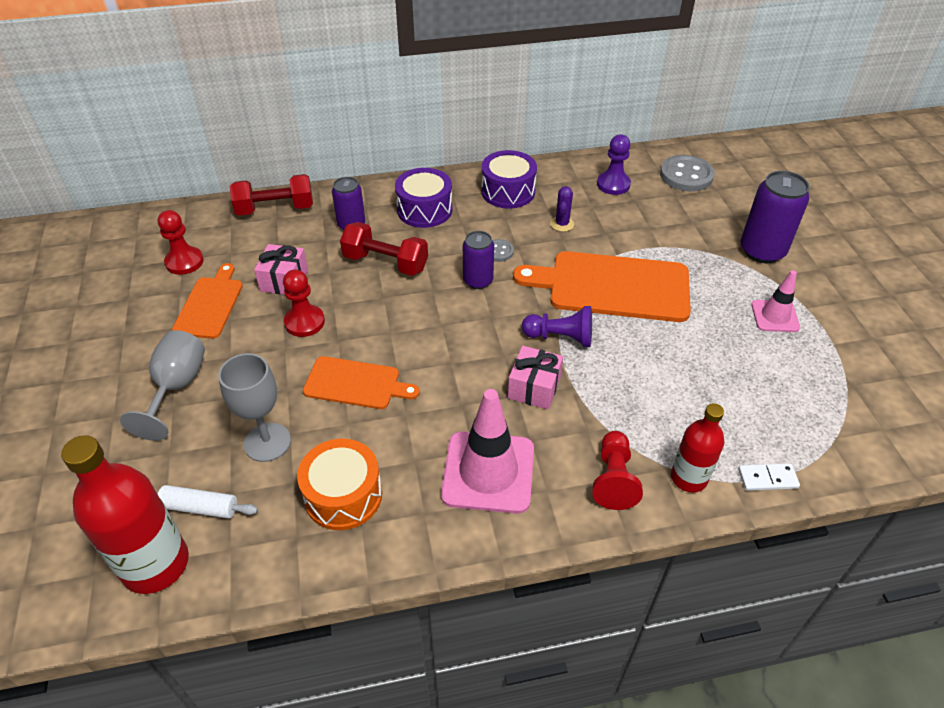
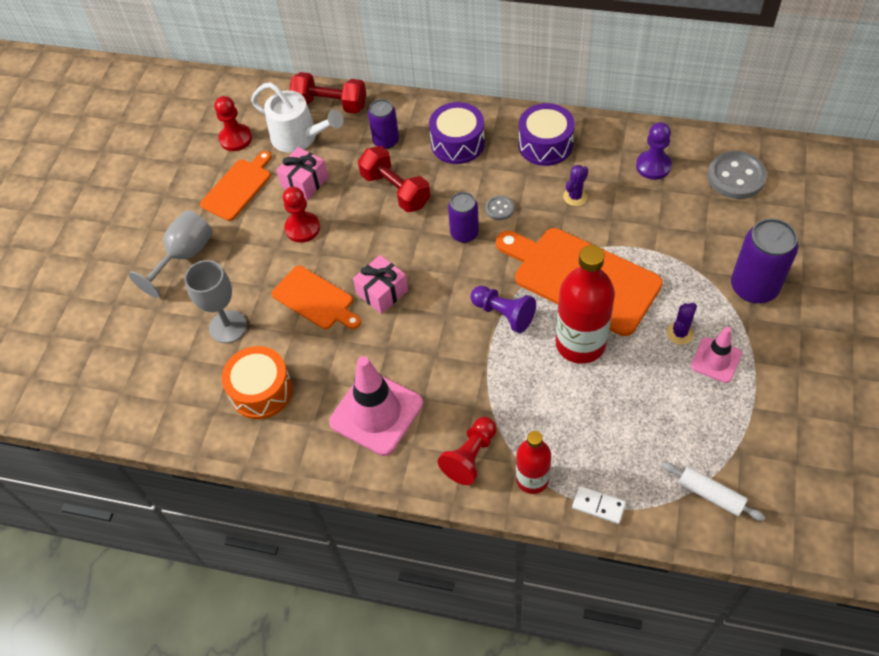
camera: 30 degrees right, 10 degrees up
(155, 564) = (116, 394): red bottle -> red bottle (580, 343)
(200, 507) = (161, 362): white rolling pin -> white rolling pin (710, 494)
(256, 243) = (299, 137): none -> white watering can
(534, 388) = (454, 353): pink gift -> pink gift (382, 292)
(729, 304) = (680, 333): none -> purple cactus

